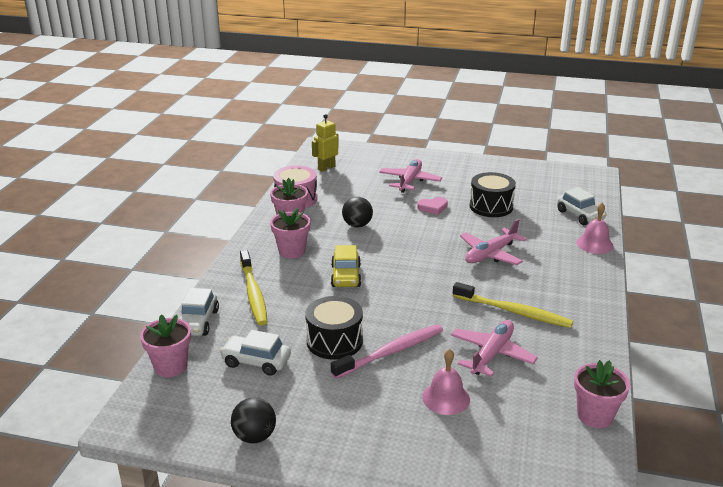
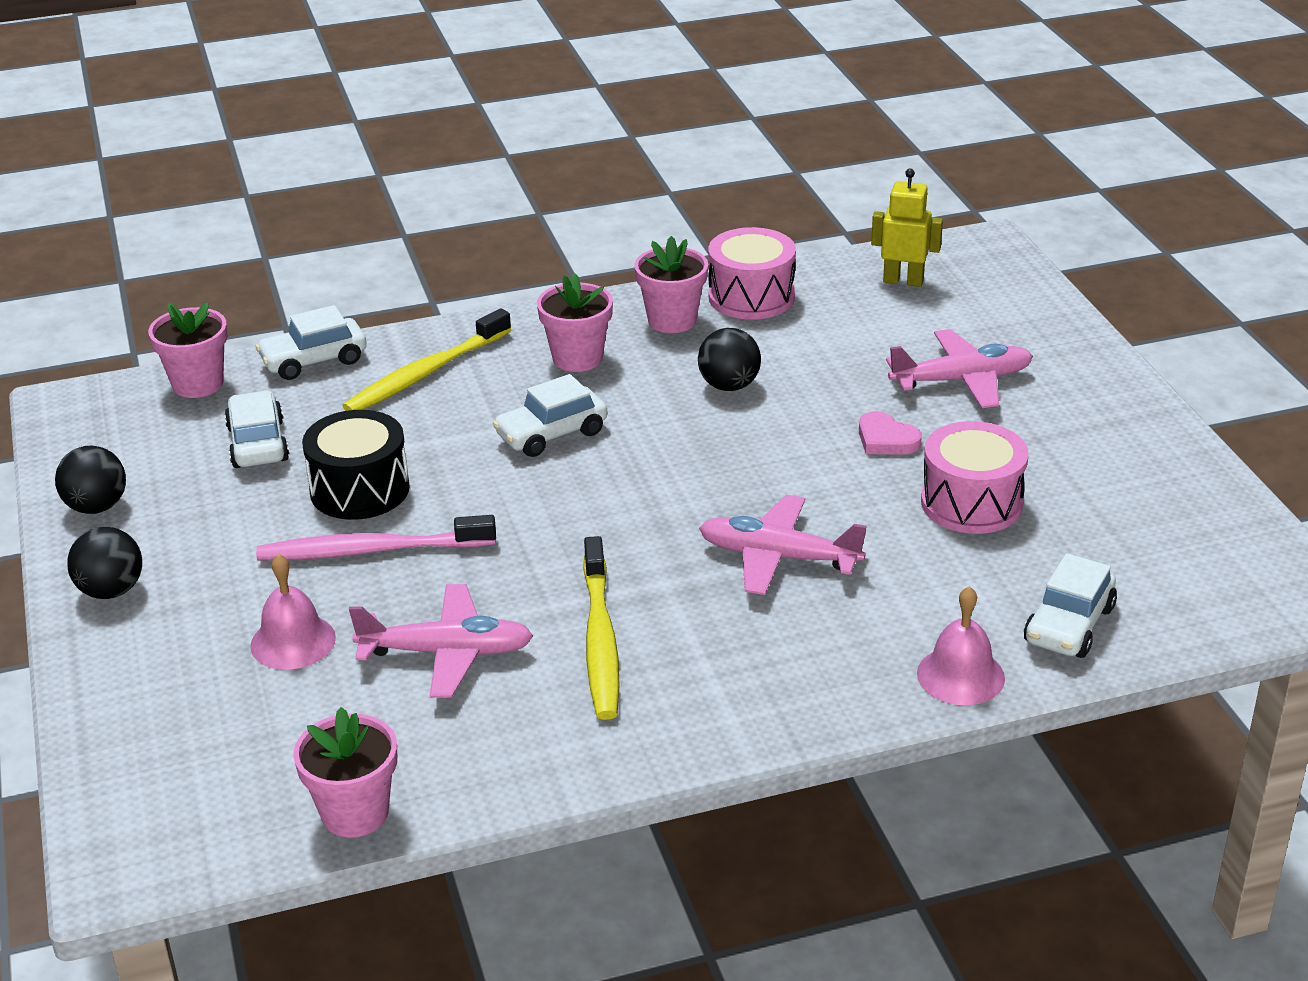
camera: 60 degrees right, 5 degrees up
(345, 451) = (111, 591): none -> black ball
(346, 276) = (551, 434): yellow car -> white car
(390, 352) = (372, 550): pink toothbrush -> pink toothbrush turned 150 degrees clockwise
(491, 206) = (971, 503): black drum -> pink drum

